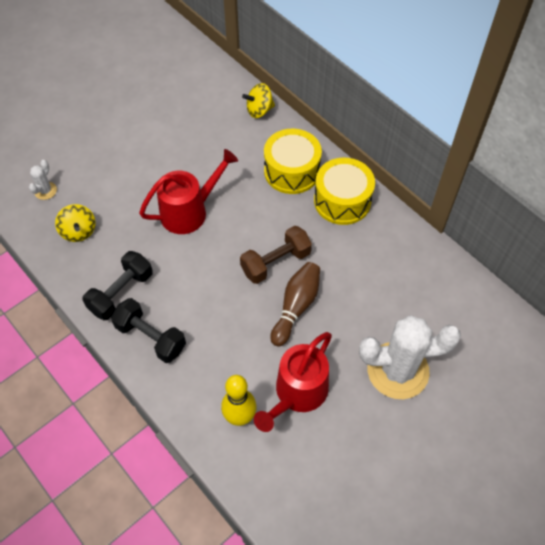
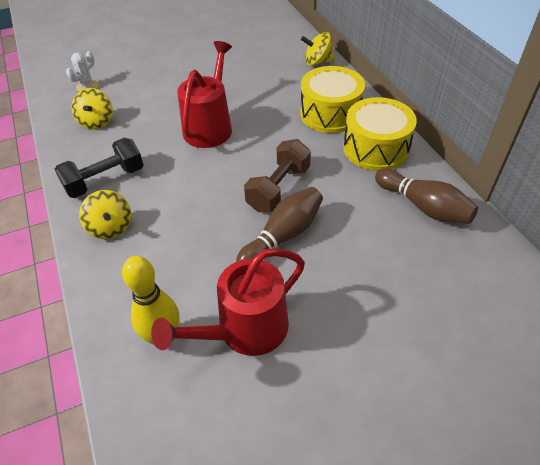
camera: 20 degrees right, 10 degrees down
(151, 337) = (111, 227): black dumbbell -> yellow spinning top
(189, 211) = (210, 127): red watering can -> red watering can turned 60 degrees counterclockwise
(276, 262) = (278, 188): brown dumbbell -> brown dumbbell turned 45 degrees counterclockwise
(396, 250) = (423, 206): none -> brown bowling pin
(397, 370) = (385, 338): white cactus -> none

